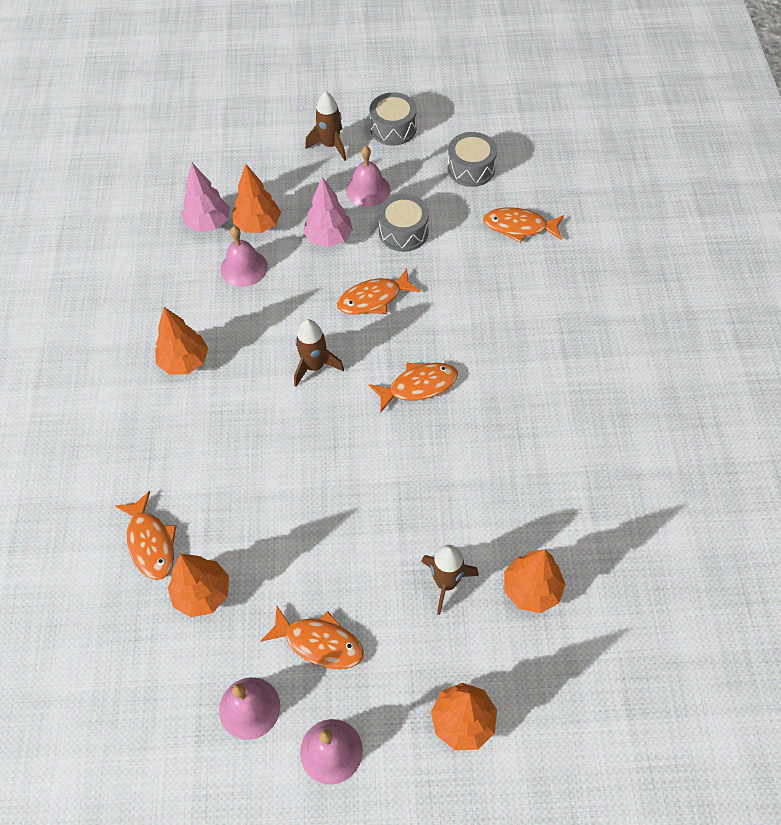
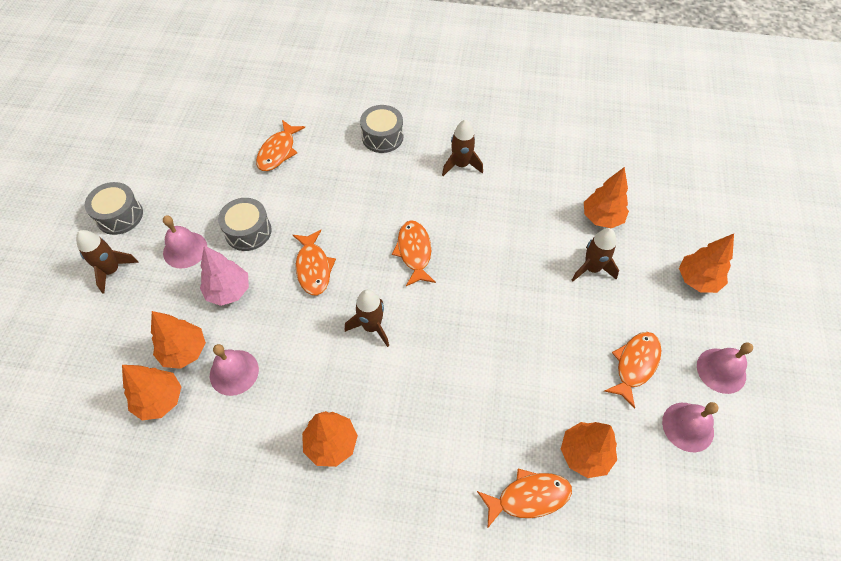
camera: 80 degrees left, 0 degrees up
(208, 223) = (160, 400): pink tree -> orange tree
(471, 169) = (200, 169): grey drum -> grey drum (382, 137)
(564, 411) = (461, 165): none -> brown rocket

